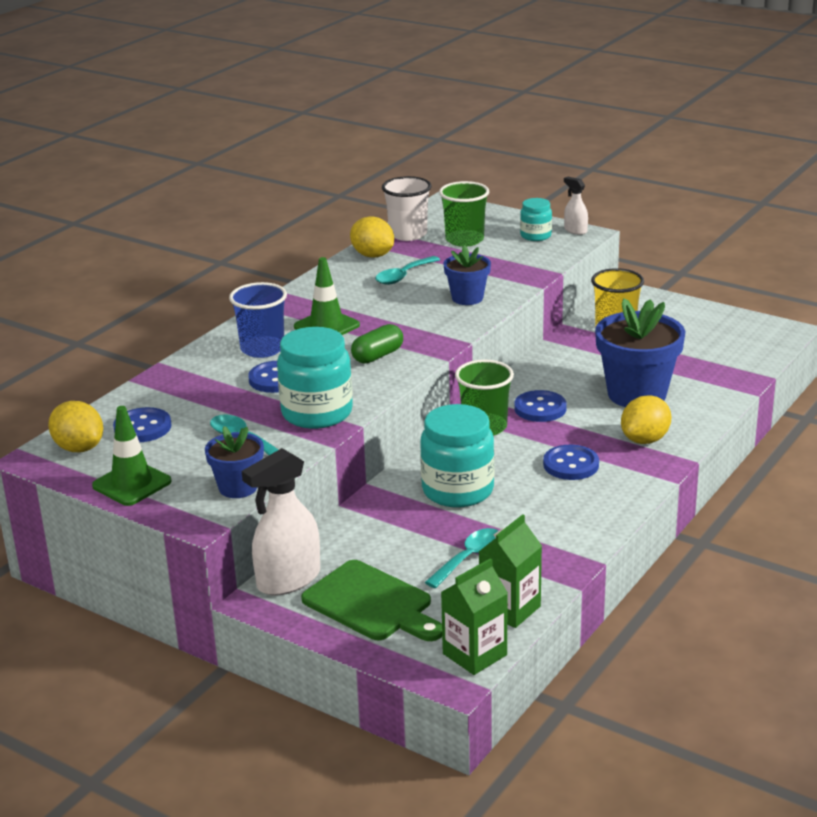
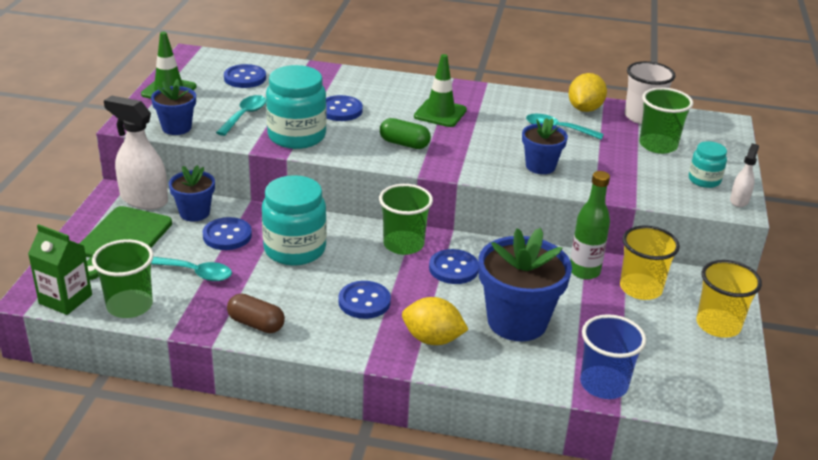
camera: 65 degrees right, 5 degrees up
(79, 448) = (208, 64): yellow lemon -> none
(262, 349) = (385, 96): blue cup -> blue cup (603, 384)
(343, 546) = (194, 213): none -> blue flower pot
(406, 529) = (227, 235): none -> blue button
(510, 609) = (129, 306): green carton -> green cup
(578, 347) = (584, 271): none -> green bottle
(580, 531) = (256, 324): none -> brown capsule
(679, 310) = (718, 325): none -> yellow cup

